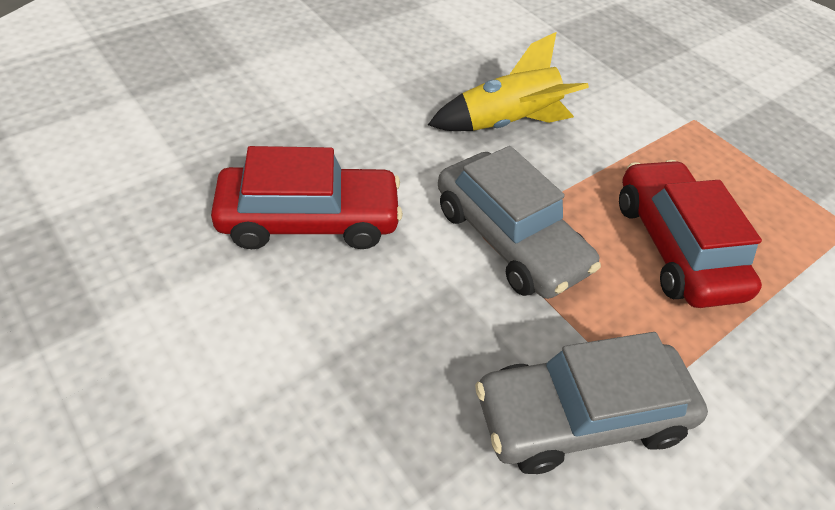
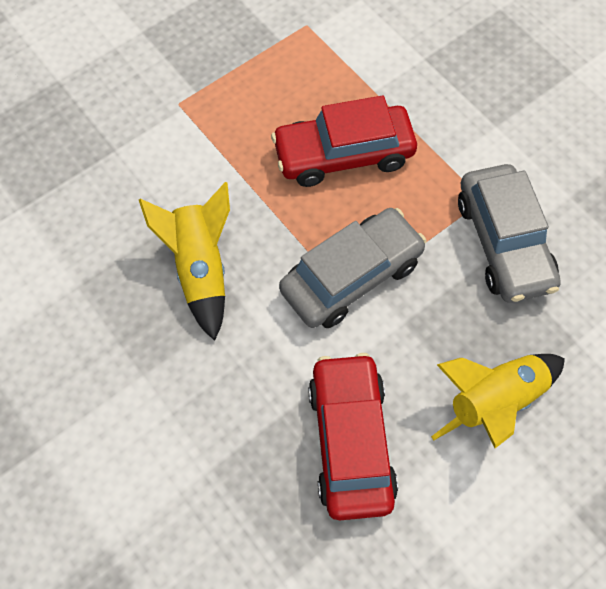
camera: 85 degrees left, 15 degrees up
(338, 368) = (494, 401): none -> yellow rocket

